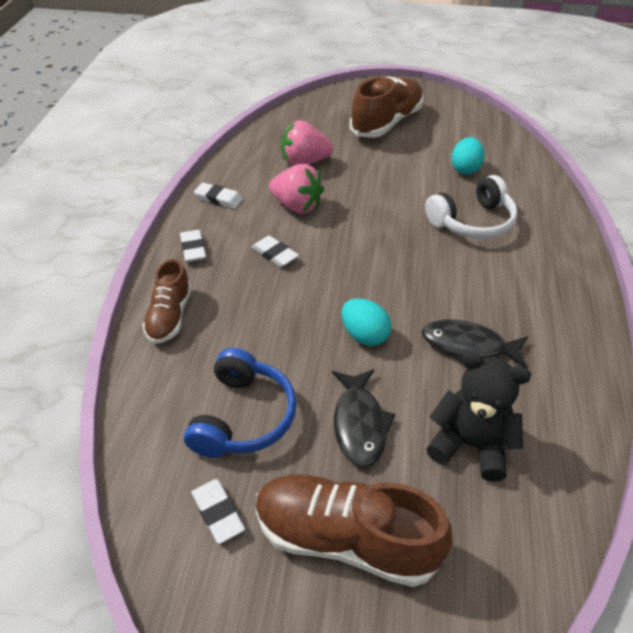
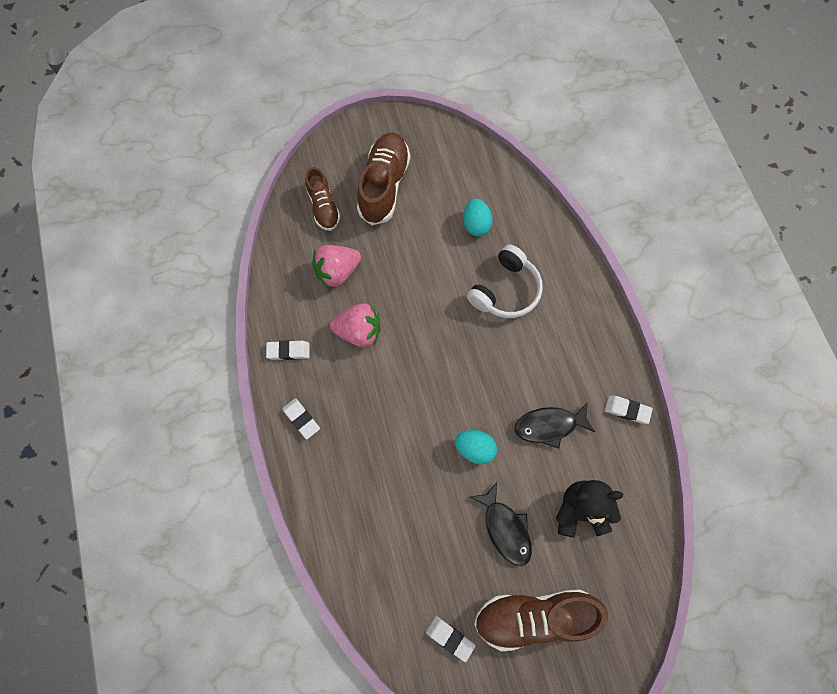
camera: 25 degrees left, 25 degrees up
(170, 316) = (325, 497): brown shoe -> brown shoe (323, 207)
(243, 417) = (427, 559): blue headphones -> none
(275, 254) = (369, 396): white eraser -> white eraser (627, 410)

